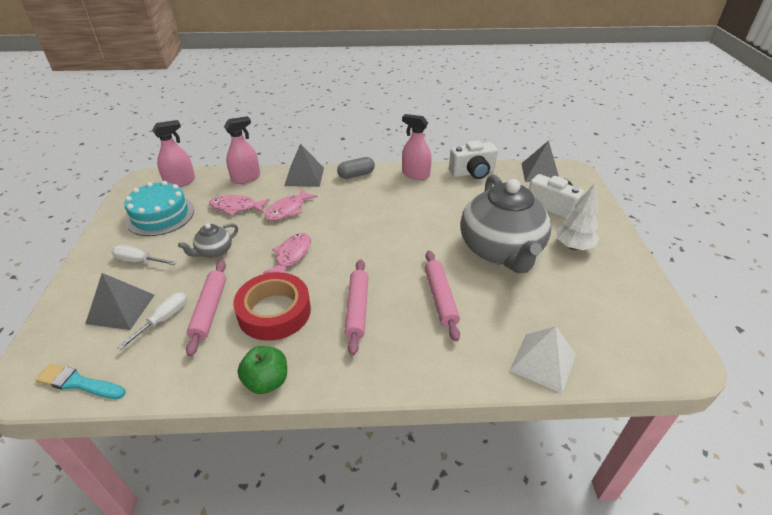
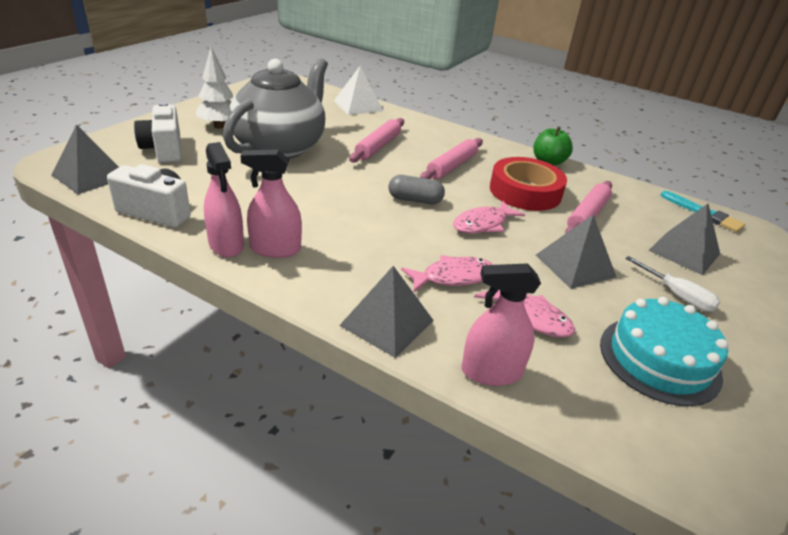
camera: 150 degrees left, 5 degrees down
(163, 319) = (634, 226): white screwdriver -> none
(180, 182) = (628, 429): pink spray bottle -> pink spray bottle (275, 249)
(214, 252) = (575, 266): grey teapot -> grey pyramid
(356, 175) = (305, 285): grey capsule -> grey capsule (415, 200)

